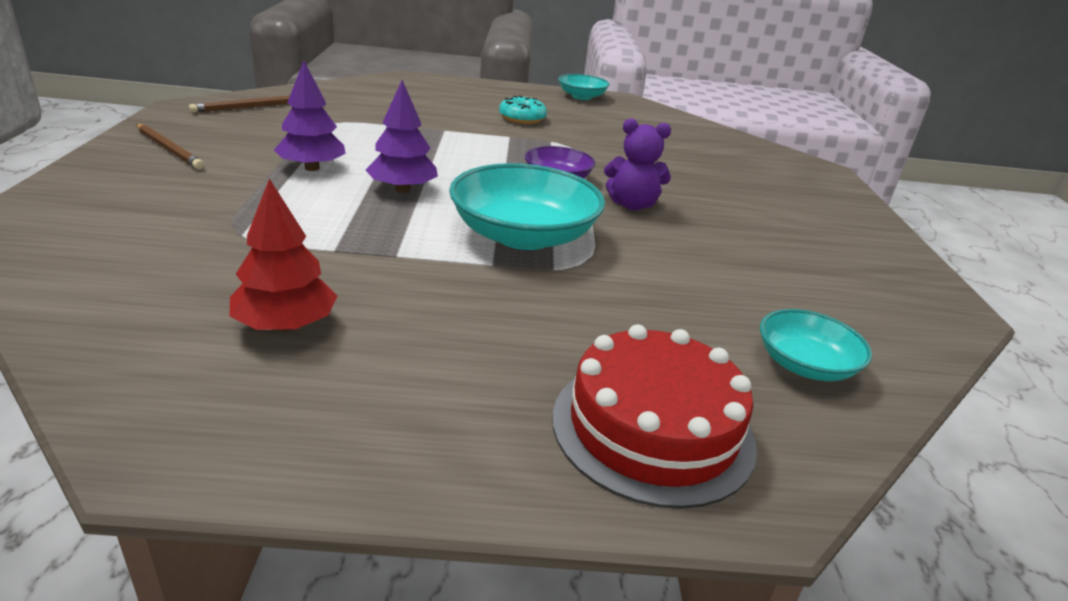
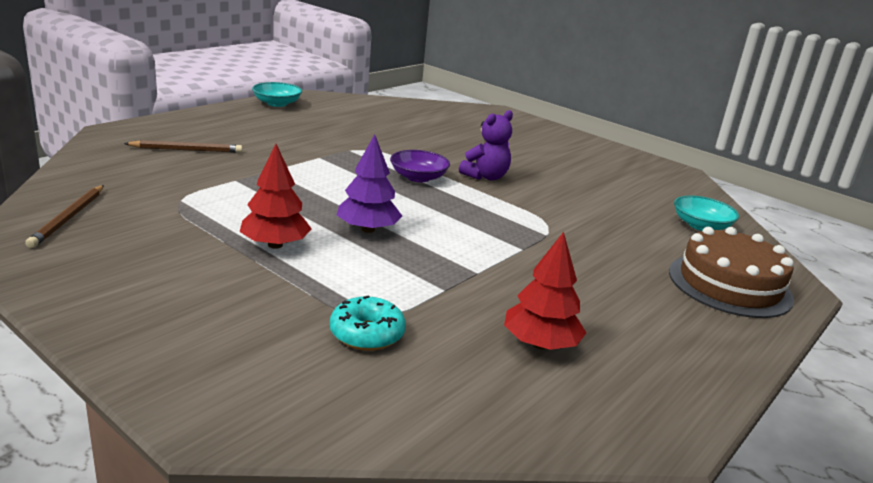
camera: 50 degrees left, 5 degrees down
(169, 149) = (126, 289): brown pencil -> brown pencil (187, 150)
(312, 168) = (275, 245): purple tree -> red tree
(522, 118) = (289, 139): turquoise donut -> turquoise donut (367, 334)
(523, 235) = (492, 224): turquoise bowl -> none
(652, 428) = (729, 285): red cake -> brown cake

